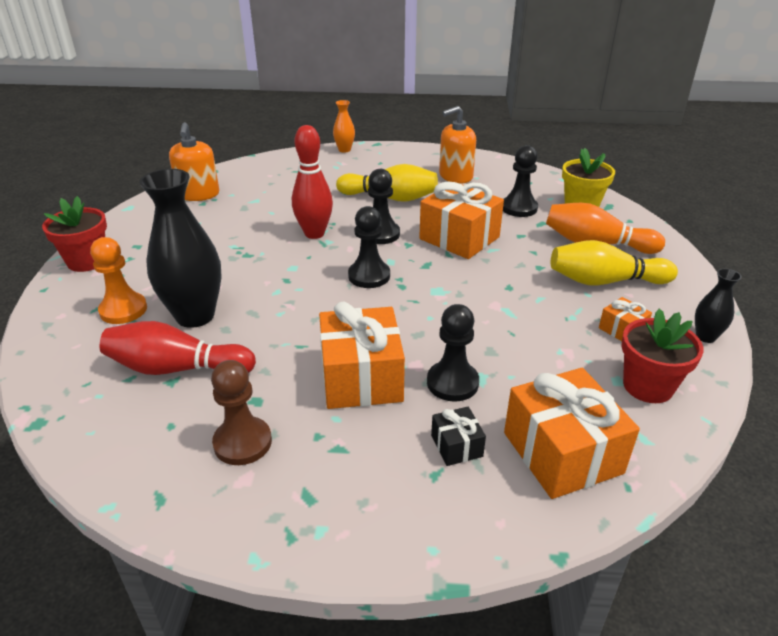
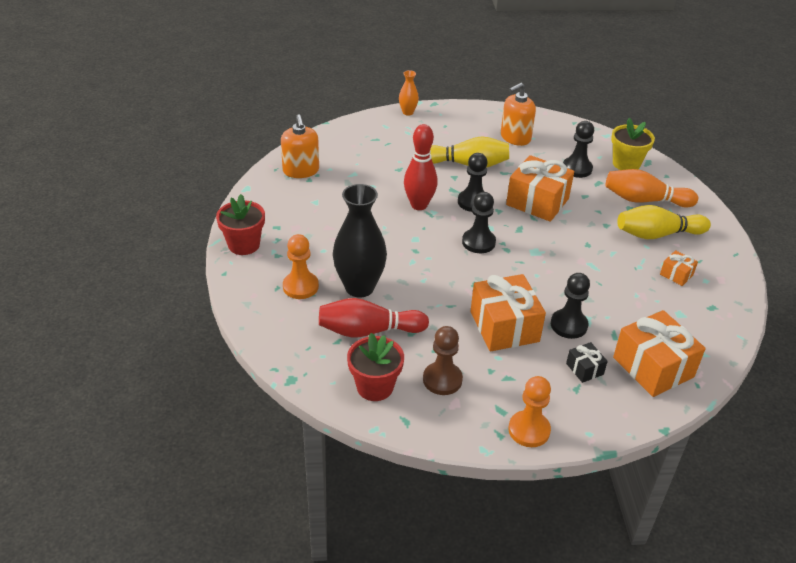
camera: 10 degrees left, 5 degrees up
(338, 534) = (529, 430): none -> orange pawn
(648, 386) = (700, 316): red flower pot -> red flower pot (375, 387)
(705, 337) = (734, 275): black vase -> none

